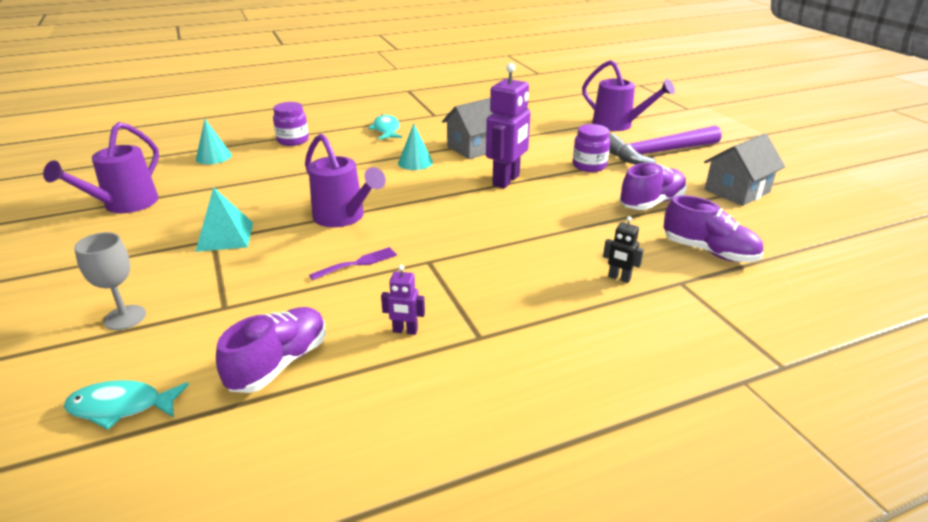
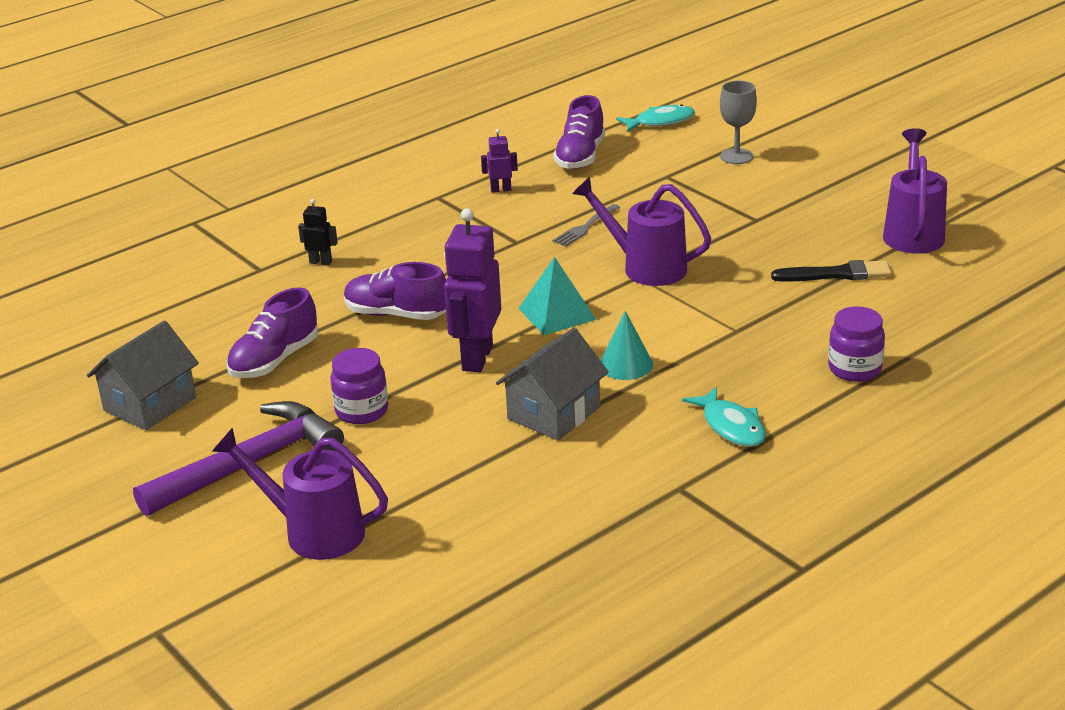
camera: 165 degrees right, 0 degrees up
(213, 157) = (924, 315): turquoise cone -> none
(223, 187) = (836, 274): none -> black brush
(225, 236) = (748, 224): turquoise pyramid -> turquoise pyramid (556, 313)
(358, 263) = (585, 227): purple fork -> grey fork
(709, 251) = (220, 307): purple shoe -> purple shoe (396, 314)

